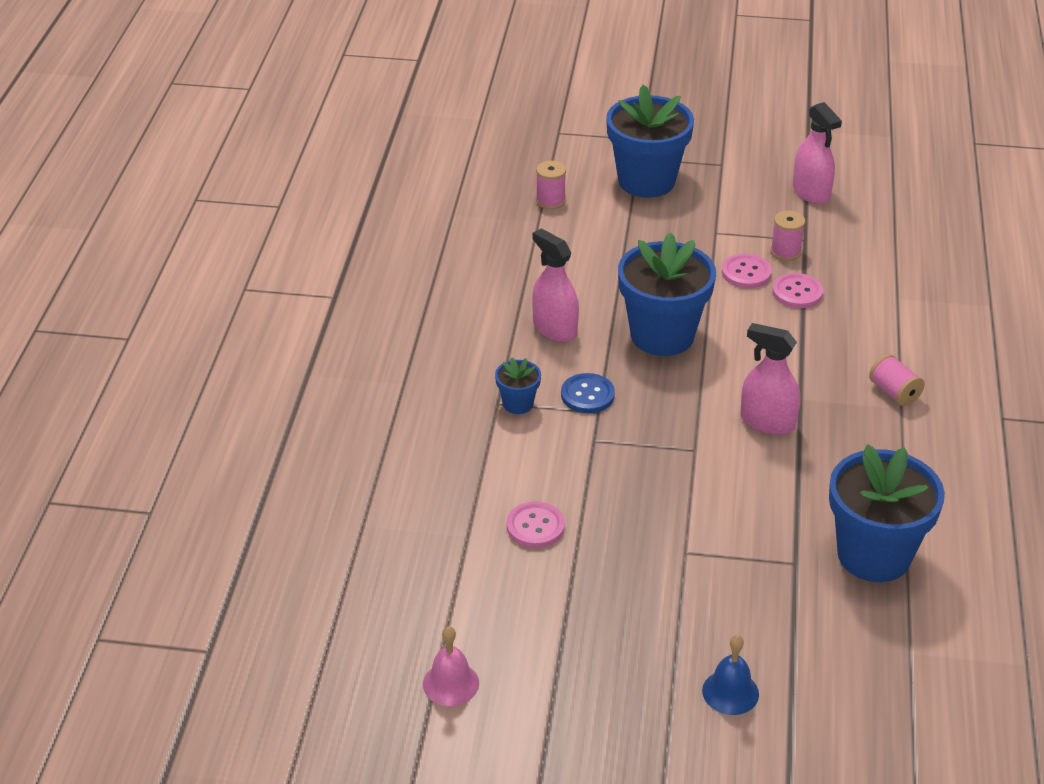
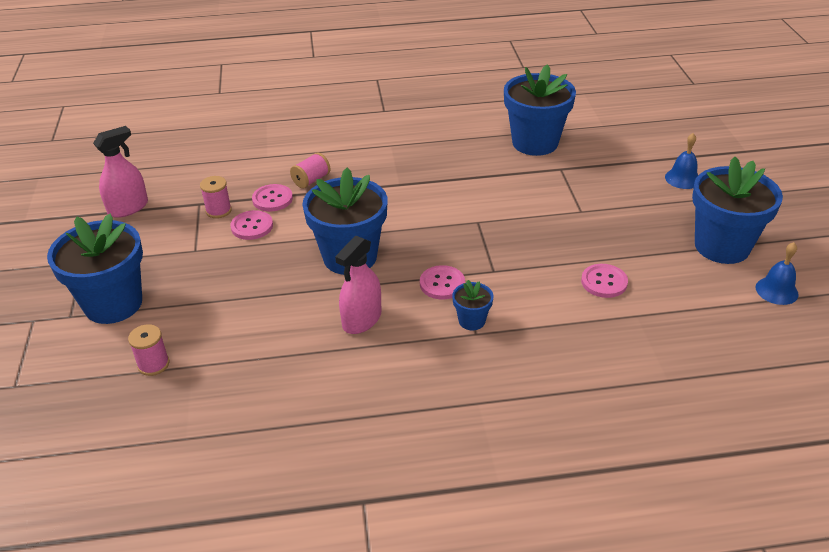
camera: 105 degrees left, 0 degrees up
(451, 683) = (776, 290): pink bell -> blue bell
(557, 667) = (722, 246): none -> blue flower pot
(587, 395) = (442, 284): blue button -> pink button
(767, 422) = (431, 194): pink spray bottle -> none
(894, 392) = (376, 149): pink spool -> pink spool (311, 180)

